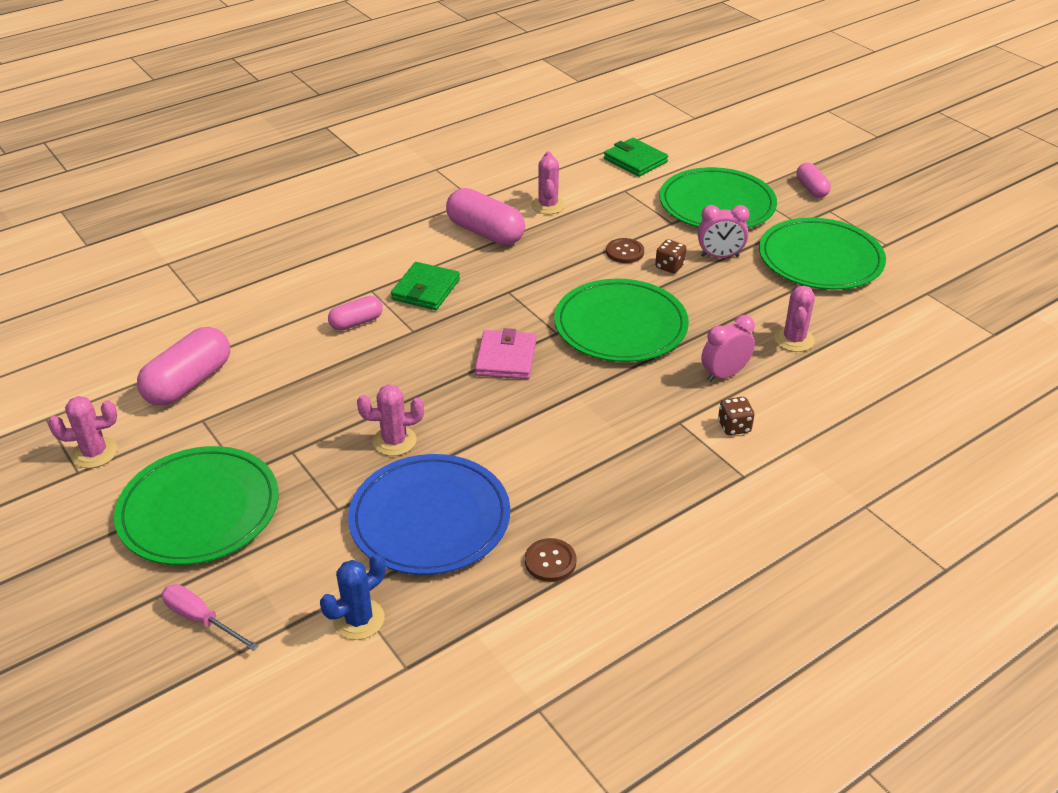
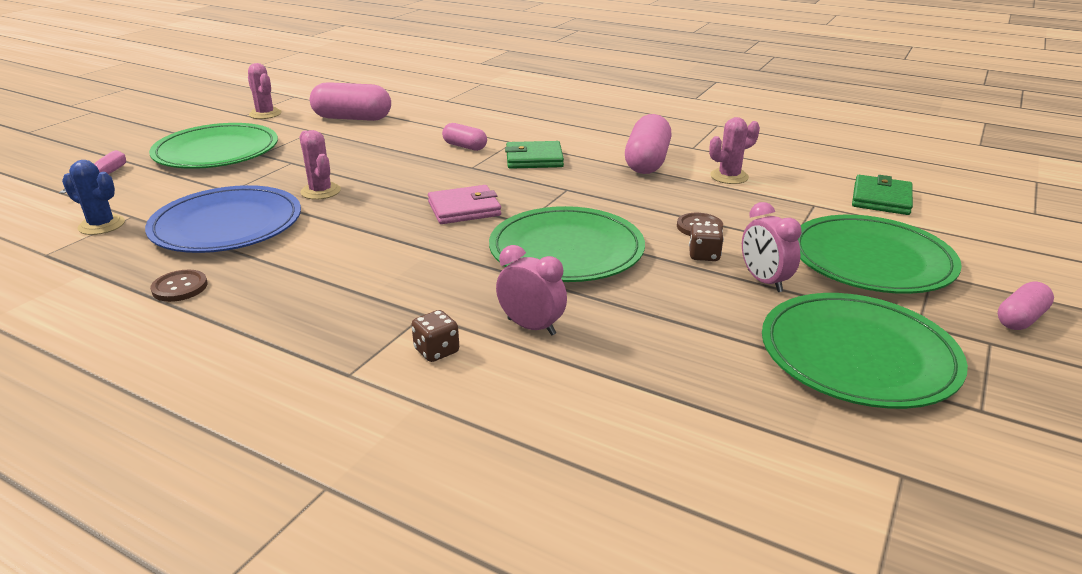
camera: 65 degrees right, 10 degrees down
(794, 339) = (647, 364): pink cactus -> none

